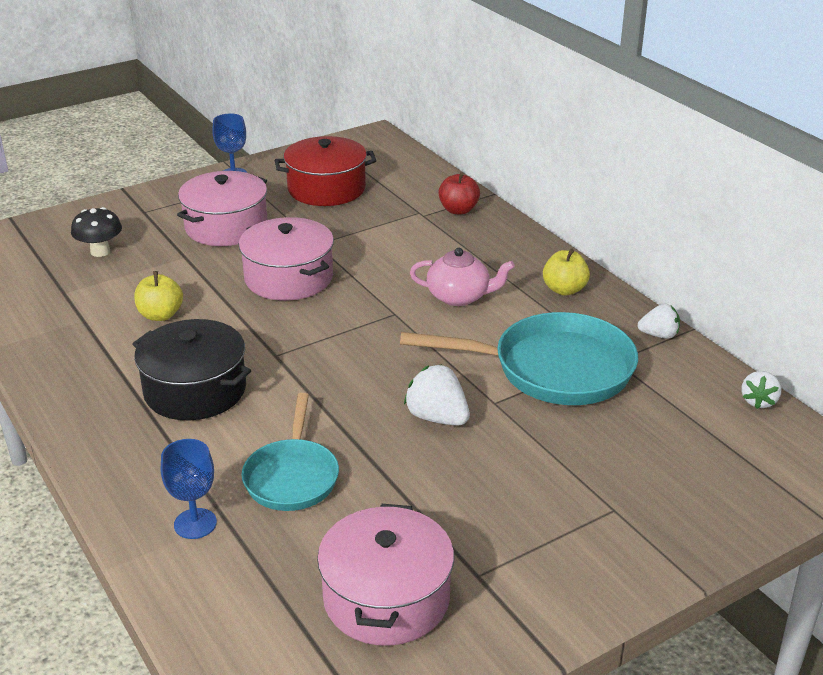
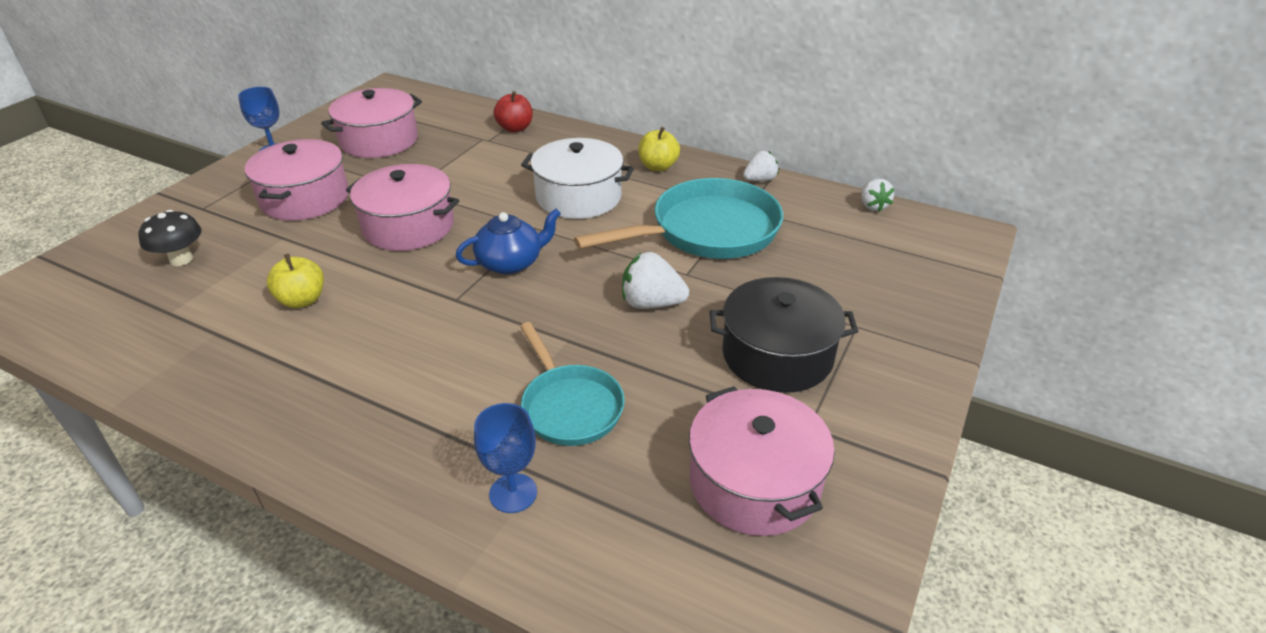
camera: 30 degrees left, 5 degrees up
(195, 390) = (401, 360): black pot -> black pot (777, 355)
(326, 189) = (379, 140): red pot -> pink pot
(346, 339) = (511, 263): none -> blue teapot
(459, 296) = (578, 197): pink teapot -> white pot

